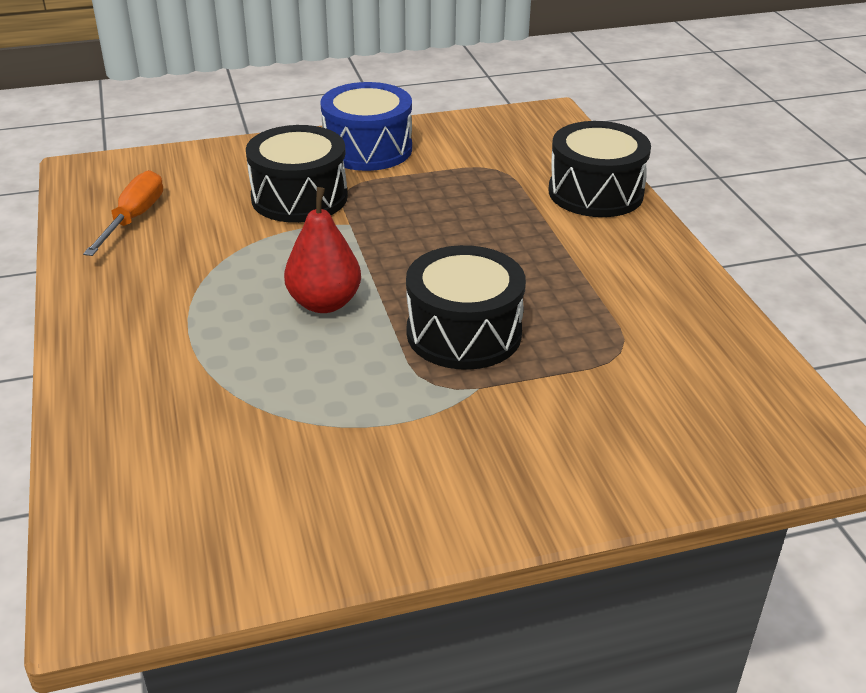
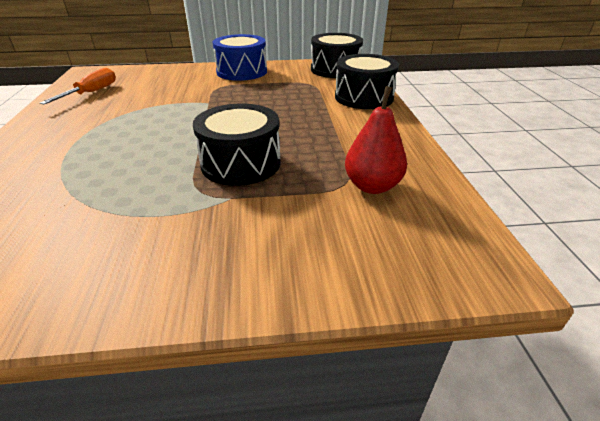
camera: 10 degrees right, 0 degrees up
(299, 197) = (189, 89): black drum -> black drum (335, 69)
(324, 303) = (163, 139): red pear -> red pear (372, 186)

